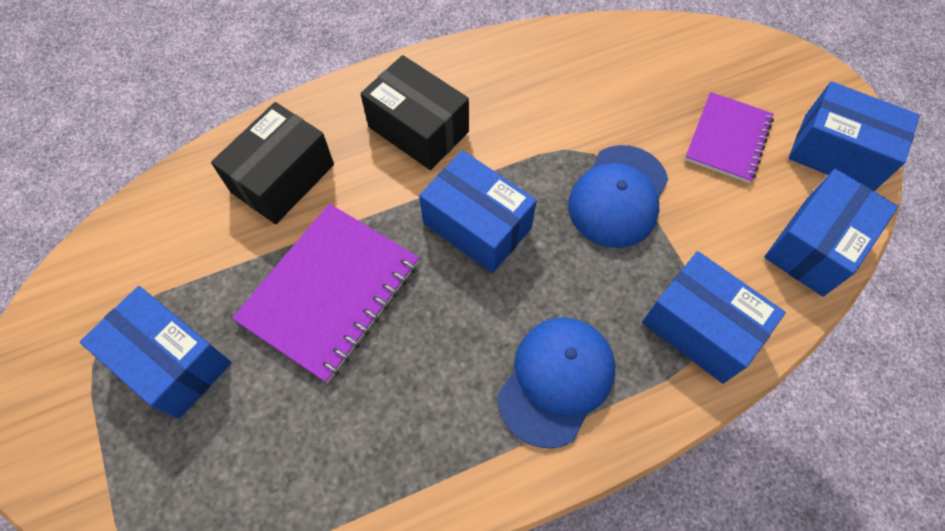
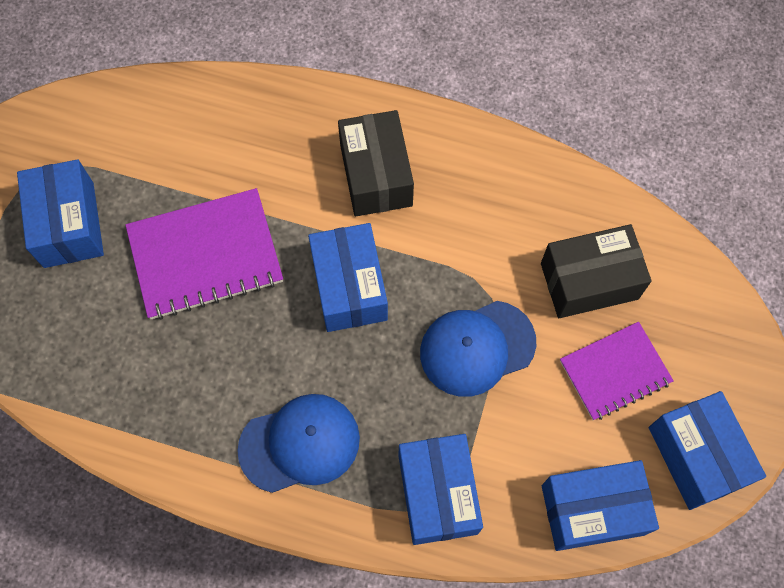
camera: 40 degrees right, 5 degrees up
(283, 178) = (245, 141): black box -> black box (589, 281)

